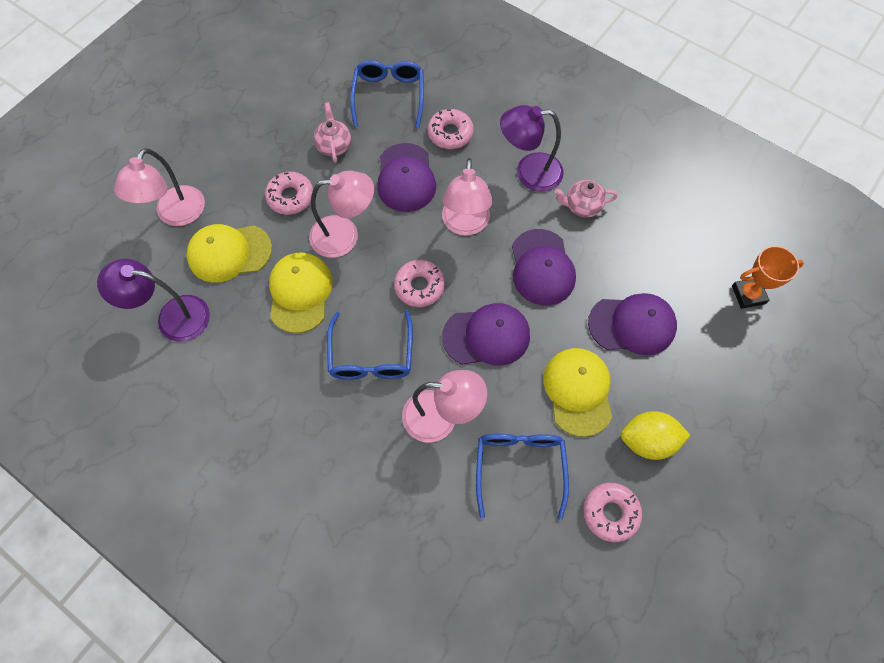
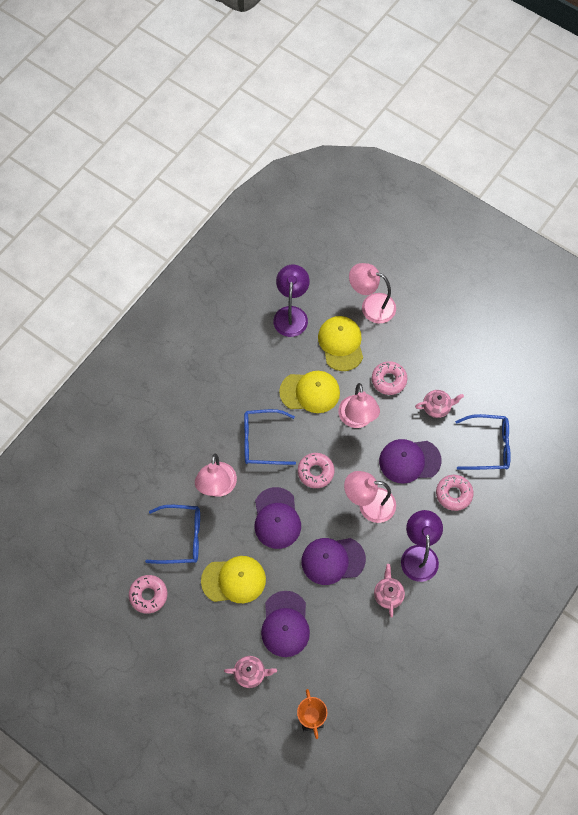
camera: 90 degrees right, 0 degrees up
(647, 441) = (196, 626): yellow lemon -> none
(703, 367) = (250, 673): none -> pink teapot

